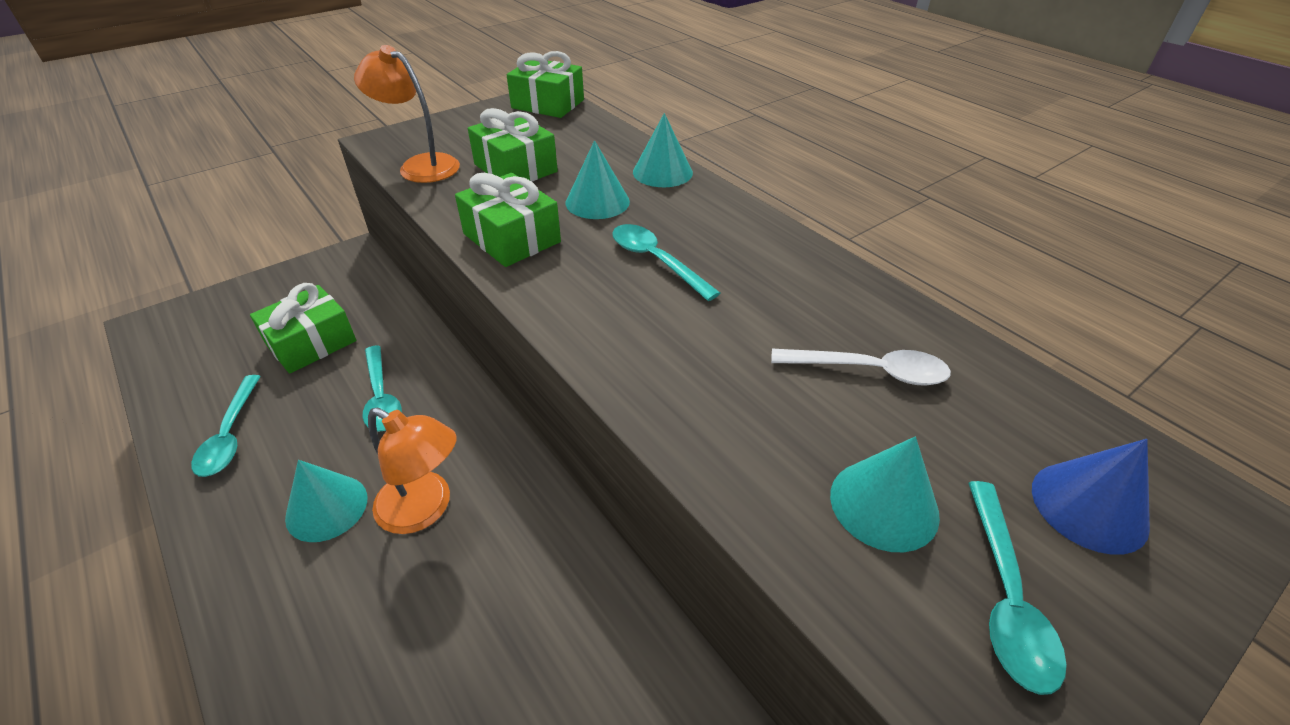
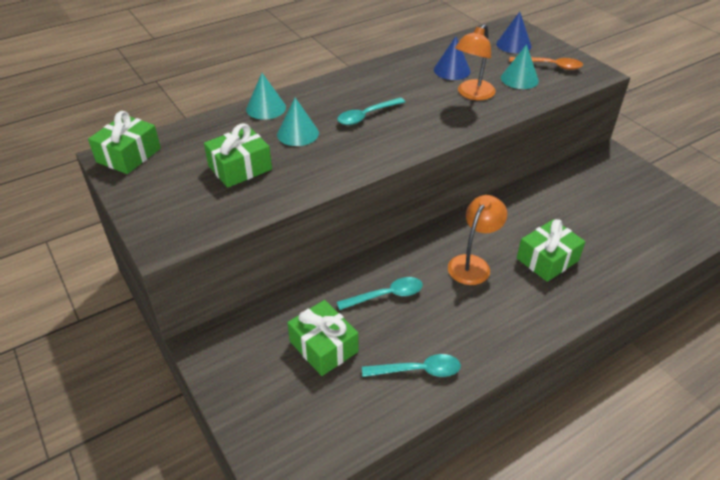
camera: 85 degrees left, 0 degrees up
(326, 507) = (474, 306): turquoise cone -> none
(420, 165) = (219, 215): orange lamp -> orange lamp (472, 94)
(511, 238) = (335, 166): green gift -> green gift (547, 259)
(869, 371) = (452, 70): white spoon -> blue cone
(1005, 597) = (550, 66): turquoise spoon -> orange spoon

